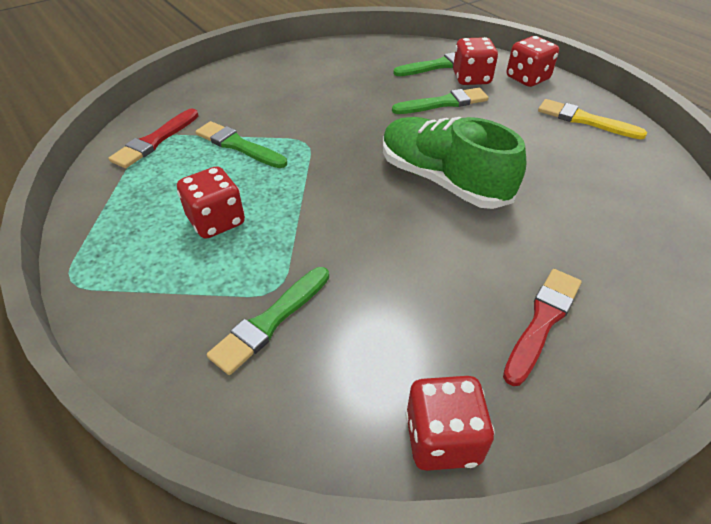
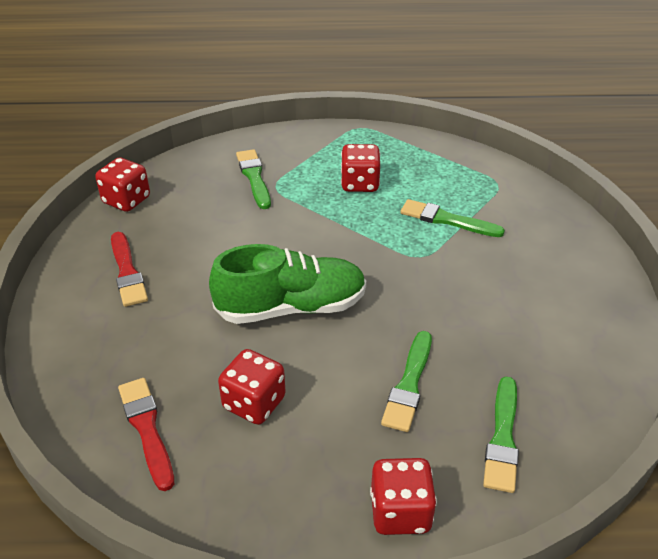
camera: 125 degrees right, 5 degrees down
(155, 141) = (490, 183): red brush -> red brush (147, 429)
(238, 145) = (447, 220): green brush -> green brush turned 135 degrees counterclockwise
(471, 78) = (444, 449): red dice -> red dice (254, 403)
(585, 120) = (267, 490): yellow brush -> none

